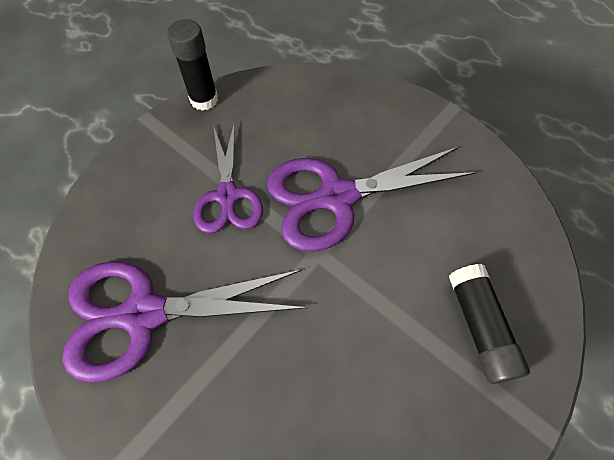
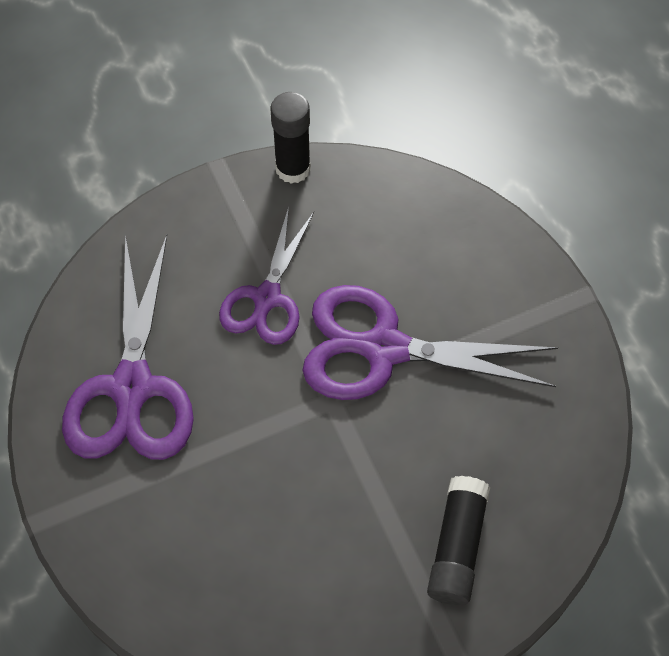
camera: 25 degrees right, 0 degrees up
(144, 314) = (132, 387): purple scissors -> purple scissors turned 105 degrees counterclockwise

